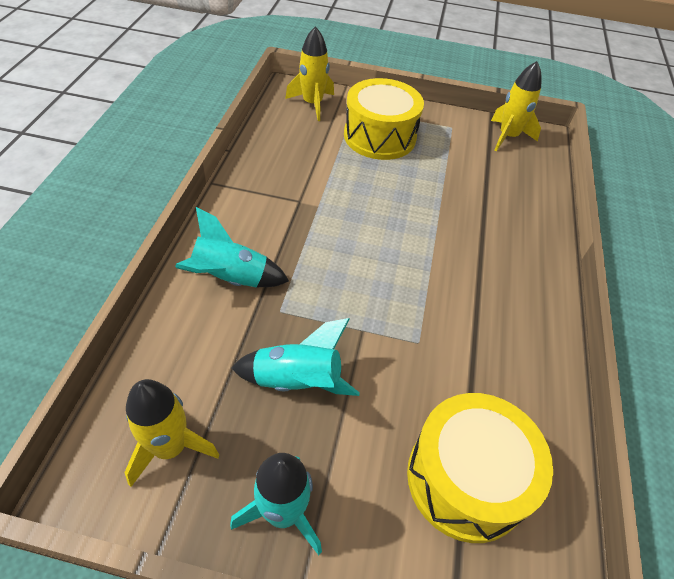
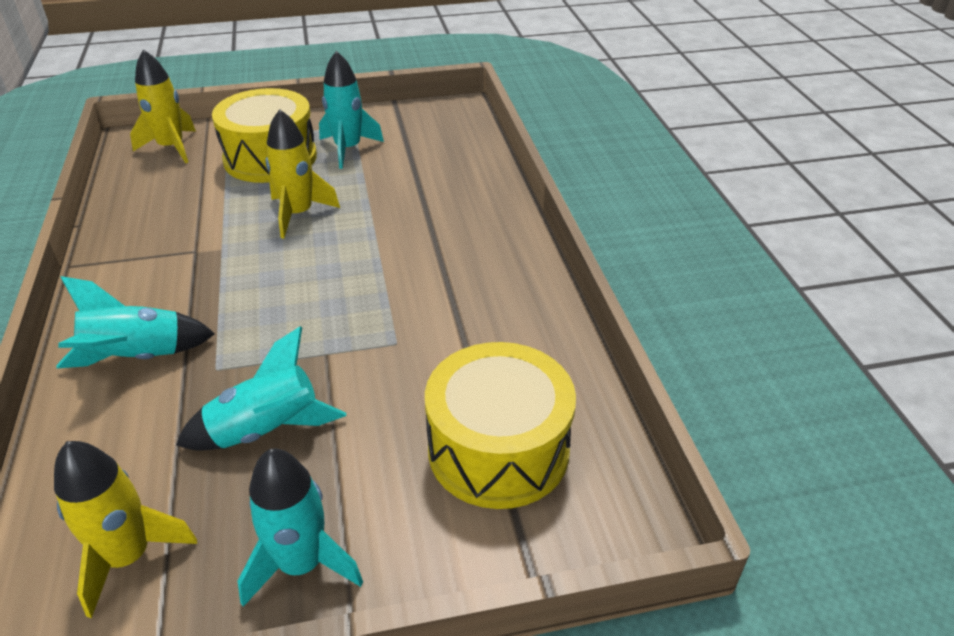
camera: 20 degrees left, 10 degrees down
(440, 147) = (348, 149): none -> turquoise rocket
(508, 137) = (421, 118): yellow rocket -> yellow rocket (298, 214)

